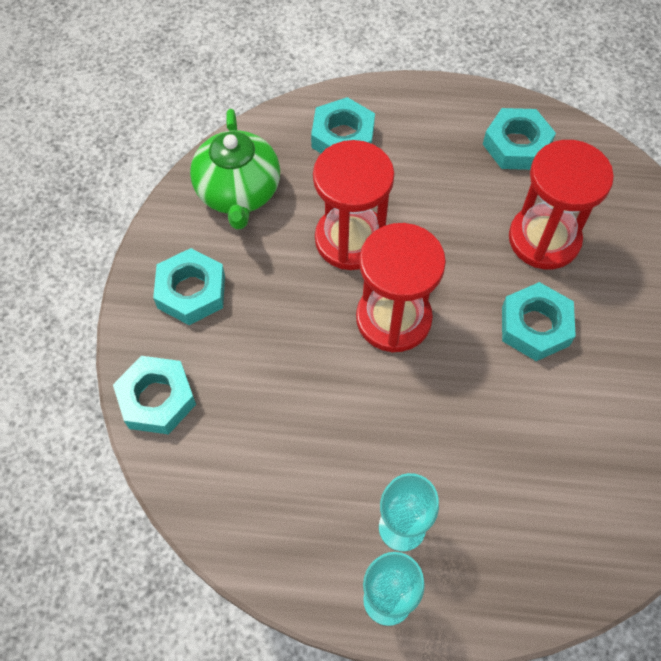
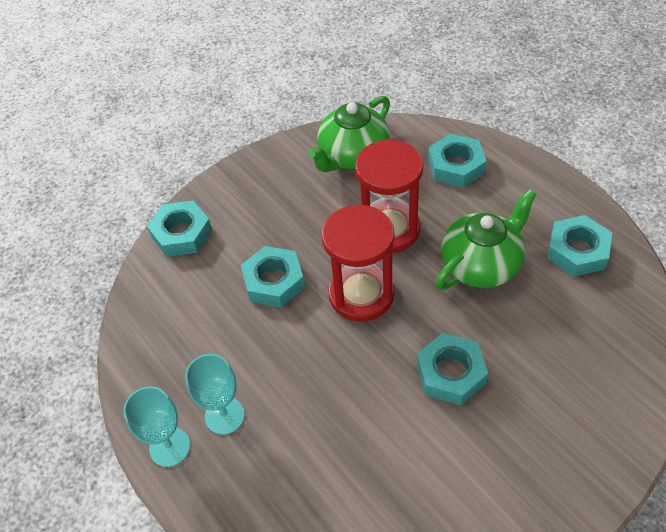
camera: 50 degrees right, 10 degrees down
(191, 291) = (264, 191): turquoise nut -> turquoise nut (274, 281)
(459, 213) = (481, 264): none -> green teapot
(544, 239) = (524, 324): red hourglass -> none

